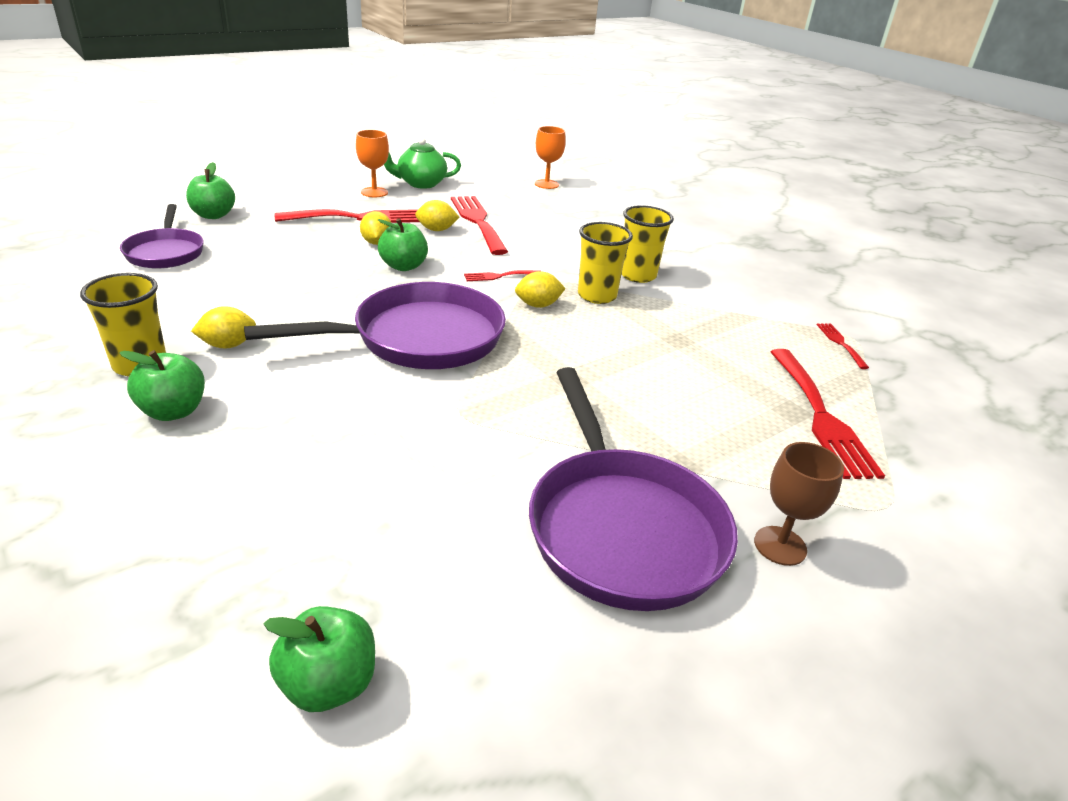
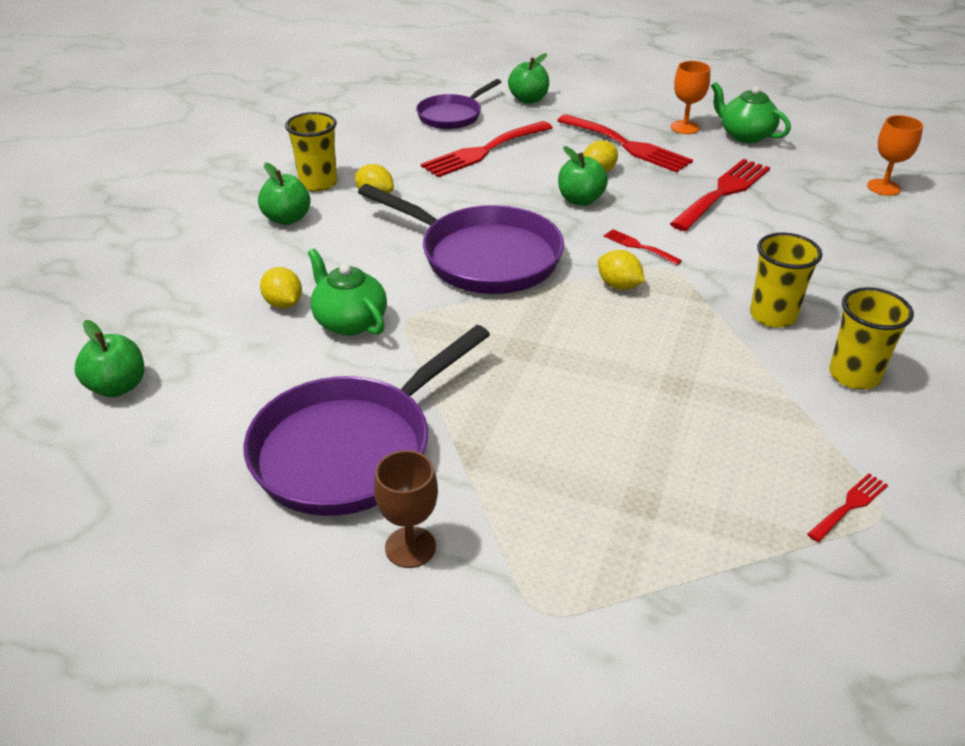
camera: 60 degrees right, 5 degrees up
(422, 447) = (349, 321): none -> green teapot
(436, 230) = (669, 183): yellow lemon -> yellow lemon (283, 304)
(597, 296) = (688, 308): yellow cup -> yellow cup (854, 375)
(821, 416) = (657, 526): red fork -> red fork (483, 151)

